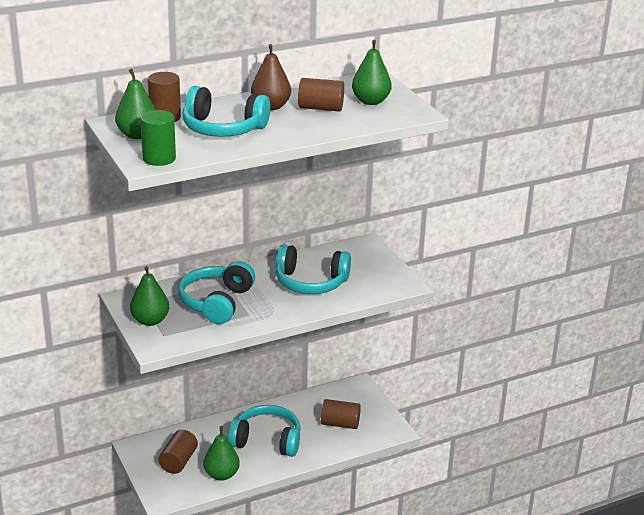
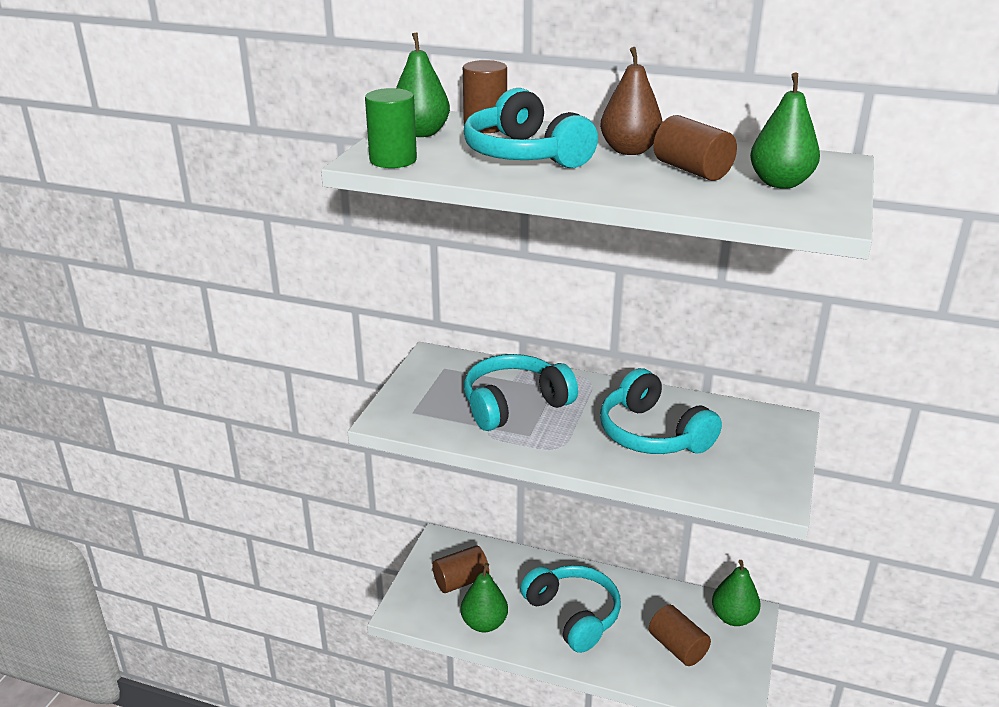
camera: 45 degrees right, 0 degrees up
(150, 321) = (422, 390): green pear -> green pear (733, 617)

